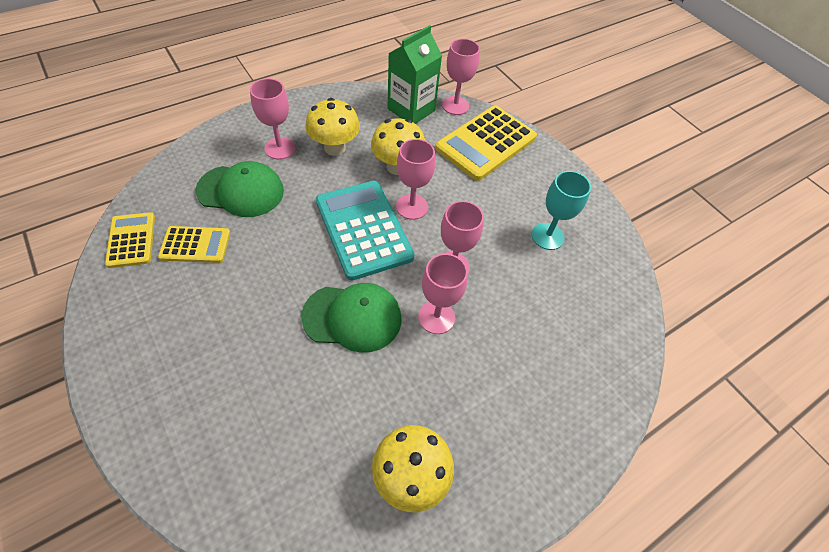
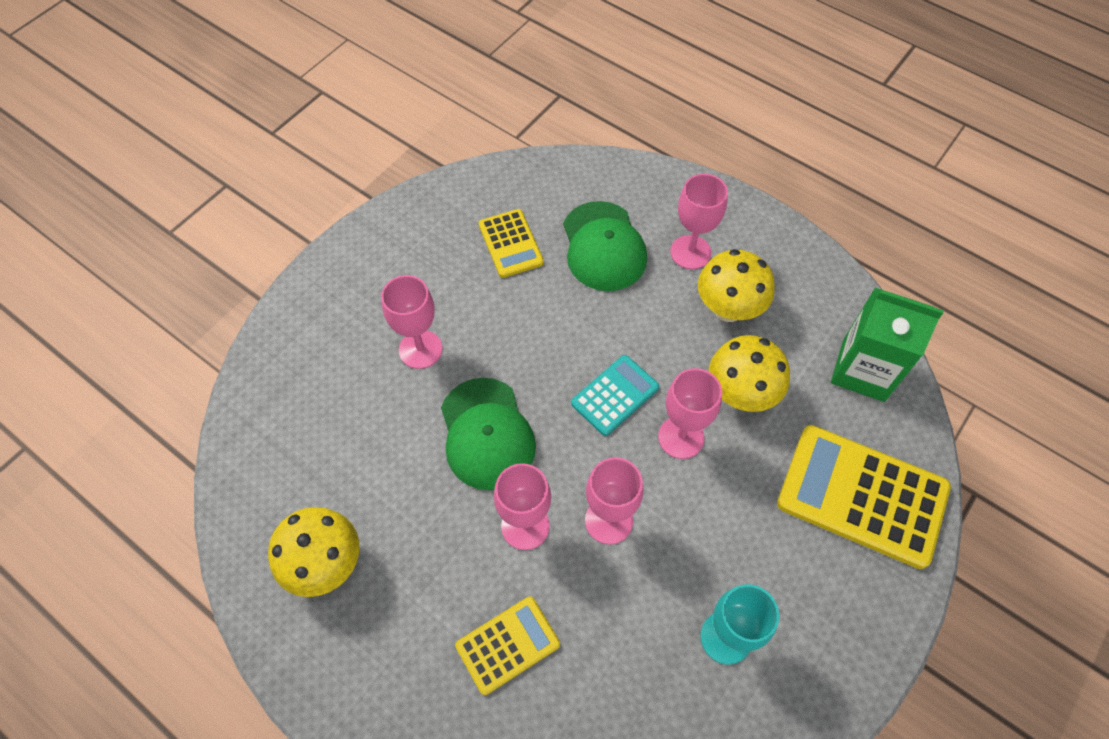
camera: 75 degrees right, 5 degrees up
(131, 240) = (490, 189): yellow calculator -> yellow calculator (508, 645)
(363, 229) = (615, 395): turquoise calculator -> turquoise calculator, size x0.55
(455, 105) = (915, 426): pink goblet -> pink goblet (420, 349)

